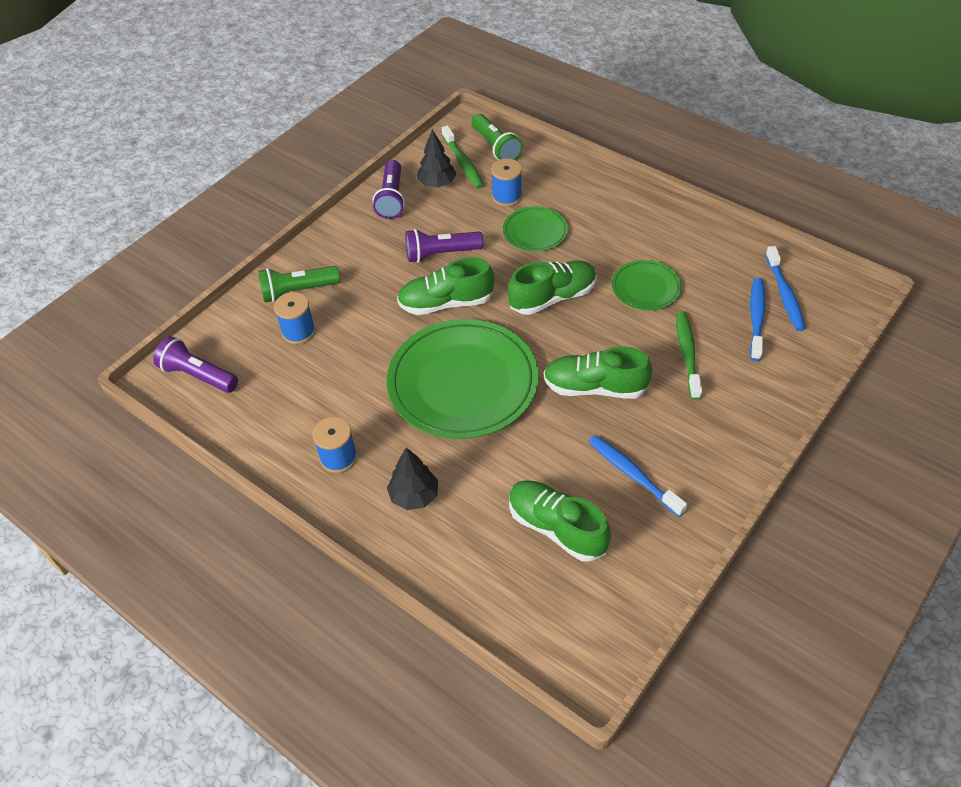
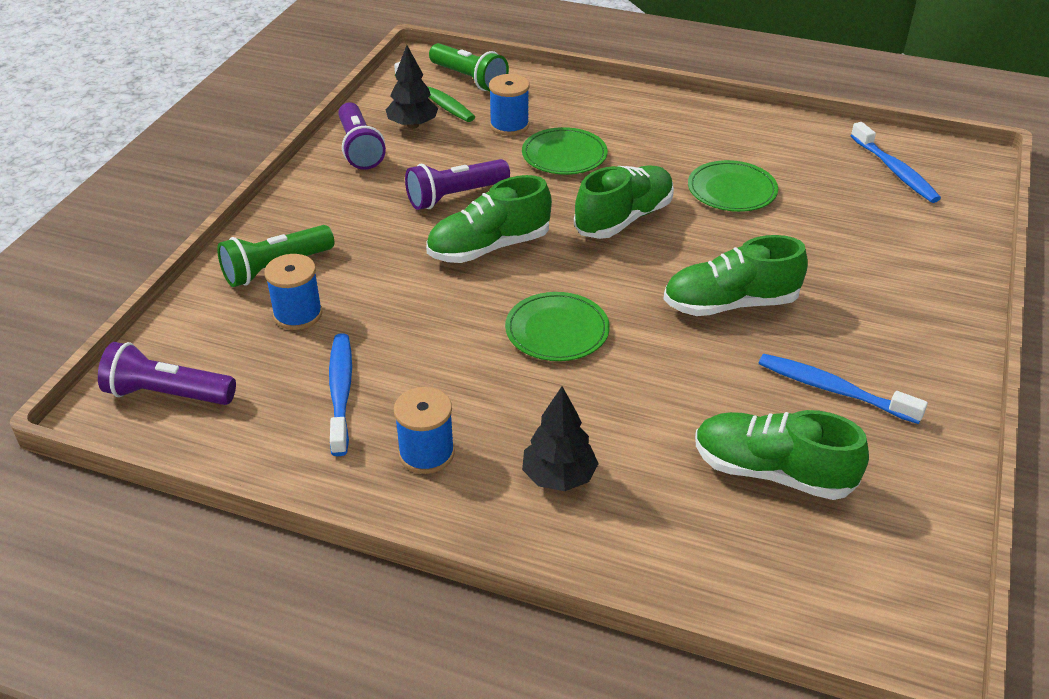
camera: 20 degrees left, 10 degrees down
(463, 382) = (557, 330): green plate -> green plate, size x0.49
(687, 354) = (821, 248): green toothbrush -> none
(756, 318) = (878, 199): blue toothbrush -> blue toothbrush (341, 392)

